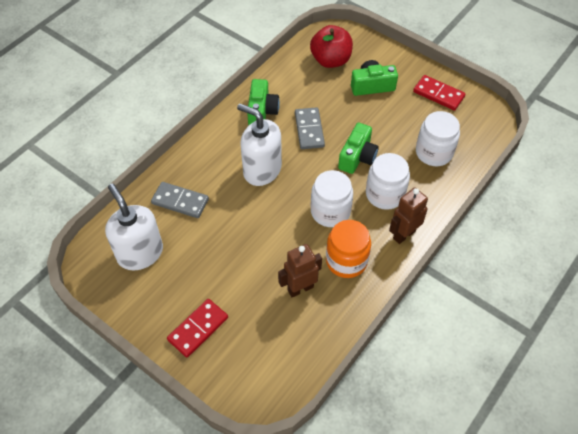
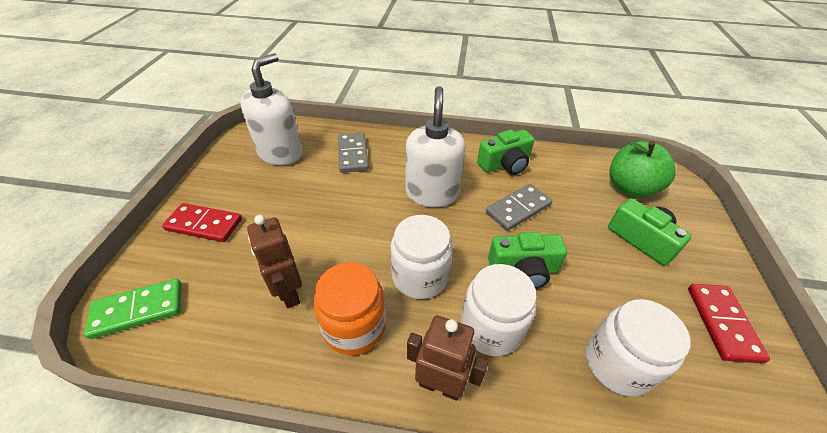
camera: 60 degrees right, 10 degrees down
(261, 382) = (138, 310): none -> green domino
(300, 288) = (289, 293): brown robot -> brown robot turned 150 degrees counterclockwise
(330, 60) = (630, 188): red apple -> green apple

